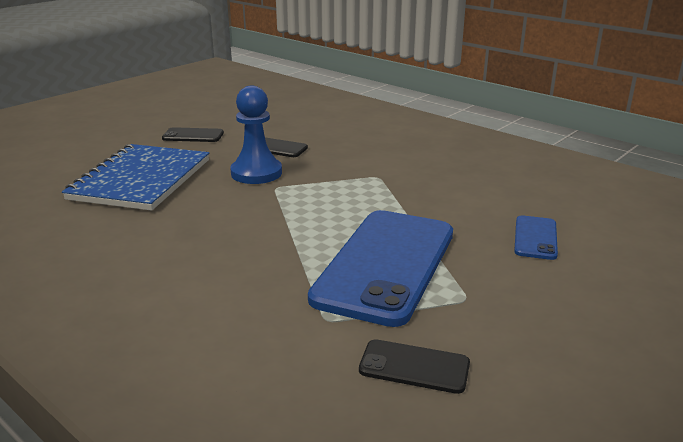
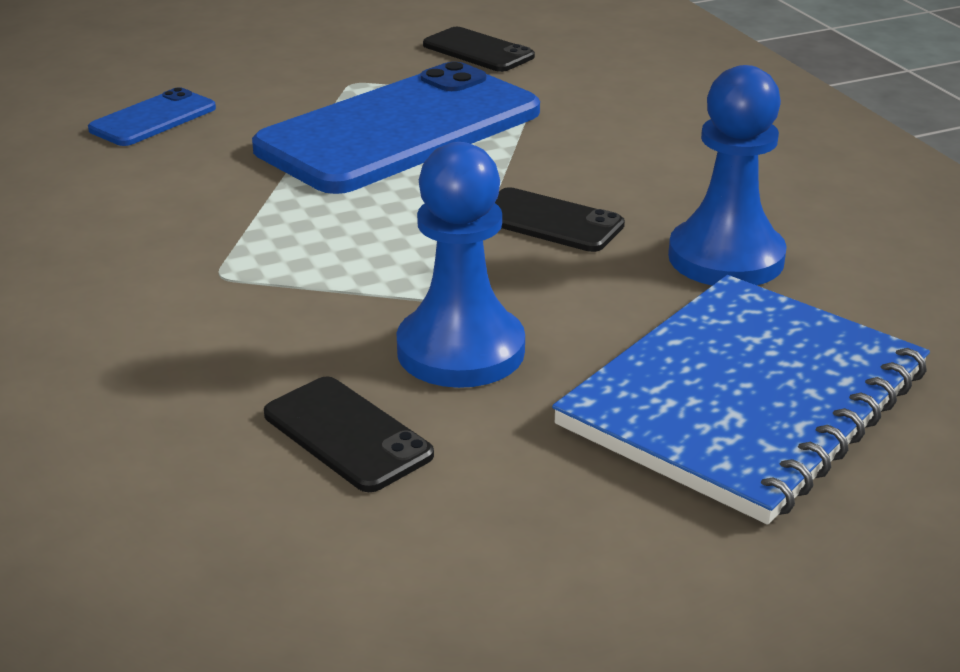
camera: 155 degrees left, 5 degrees up
(153, 229) = (726, 258): none -> blue pawn
(193, 136) = (555, 576): black phone -> black phone (549, 221)

